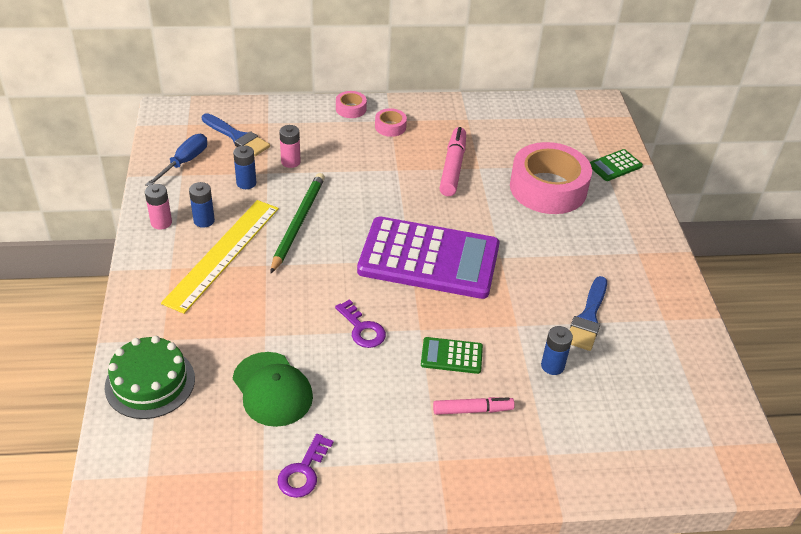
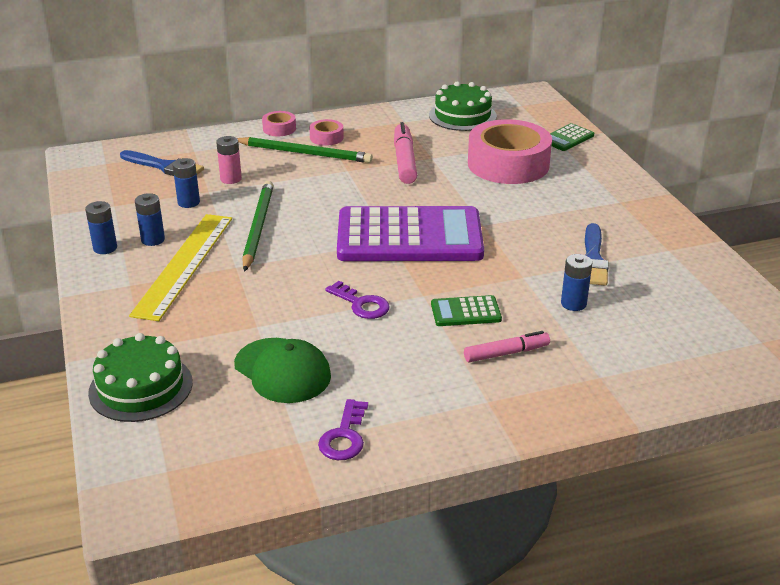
camera: 10 degrees left, 10 degrees down
(161, 222) = (105, 248): pink battery -> blue battery
(184, 162) = (113, 194): blue screwdriver -> none
(364, 142) = (304, 153): none -> green pencil
(524, 121) = (462, 116): none -> green cake

